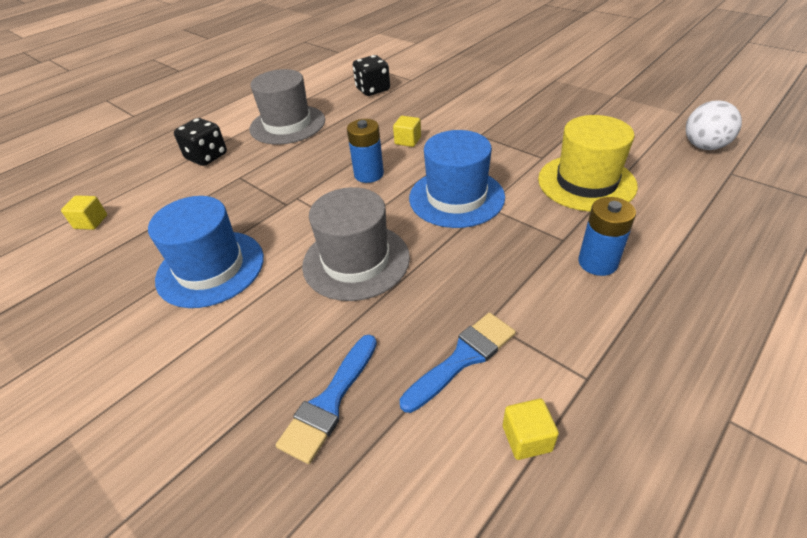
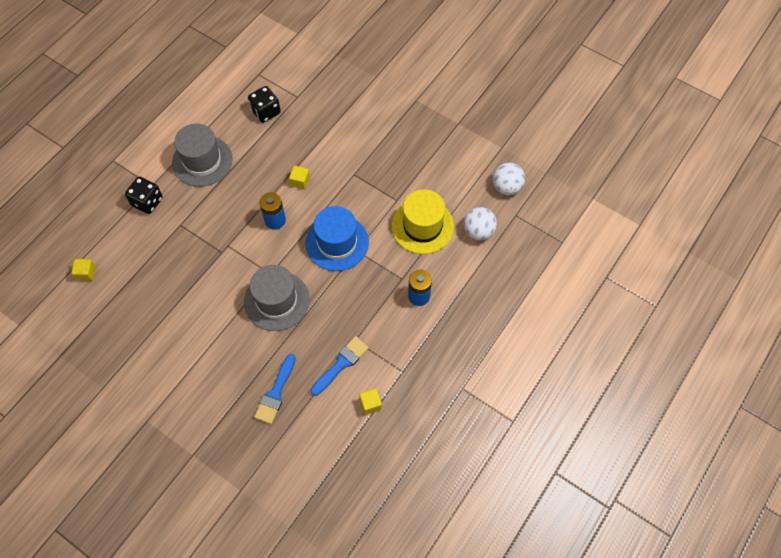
camera: 10 degrees left, 20 degrees up
(210, 268) = (186, 310): blue hat -> none
(677, 189) = (478, 231): none -> white ball

